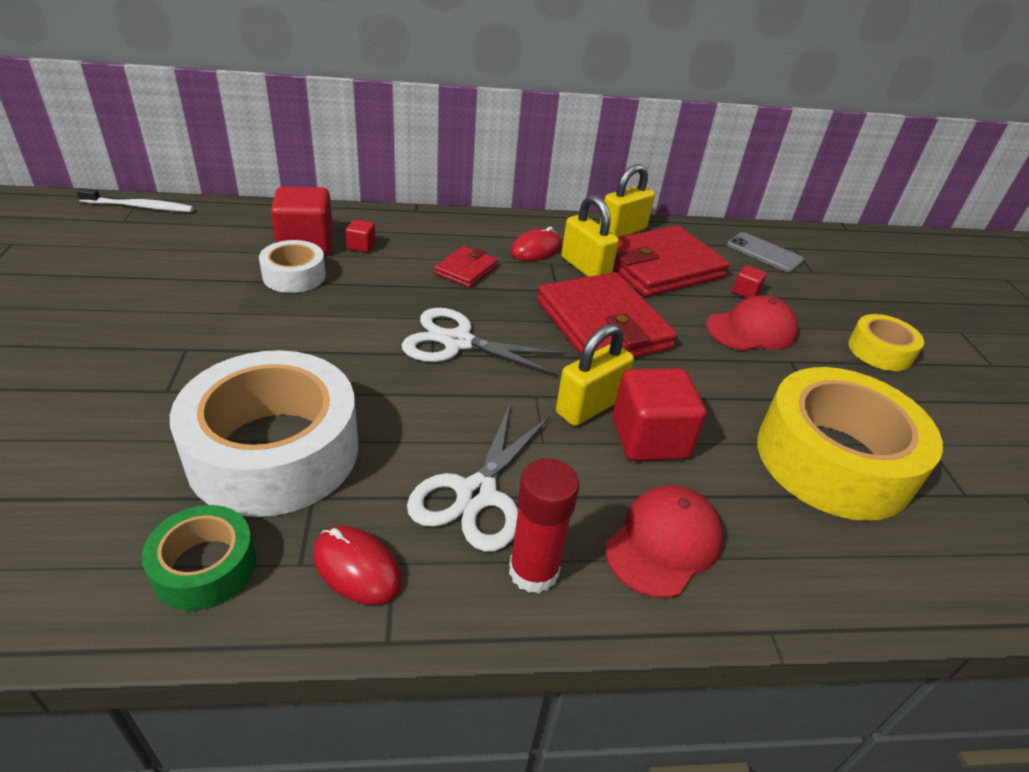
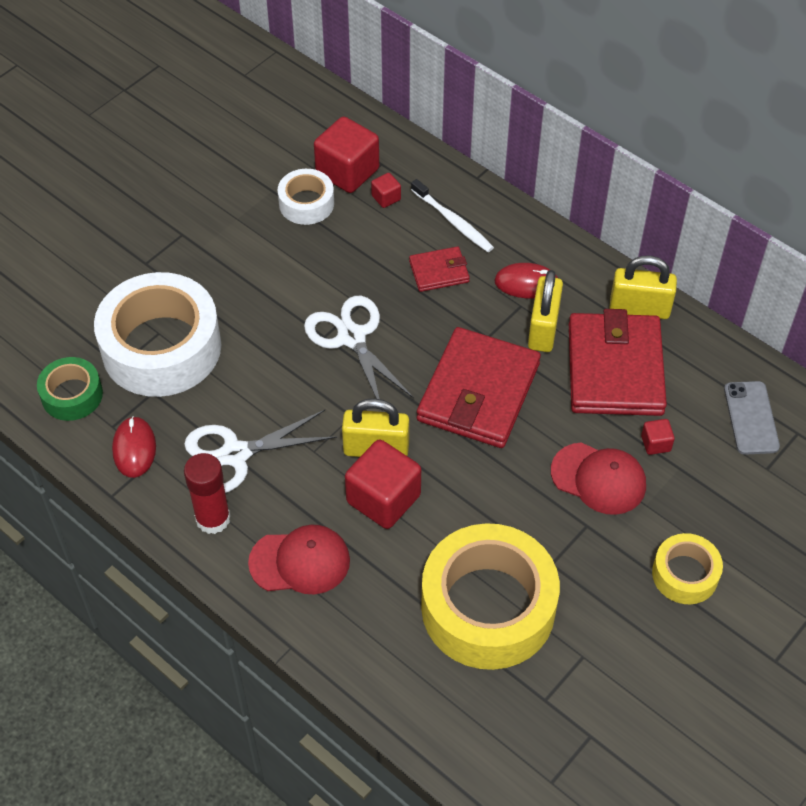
camera: 50 degrees right, 15 degrees up
(140, 207) = (268, 63): white toothbrush -> white toothbrush (453, 222)
(660, 267) = (615, 369): red wallet -> red wallet turned 75 degrees clockwise

